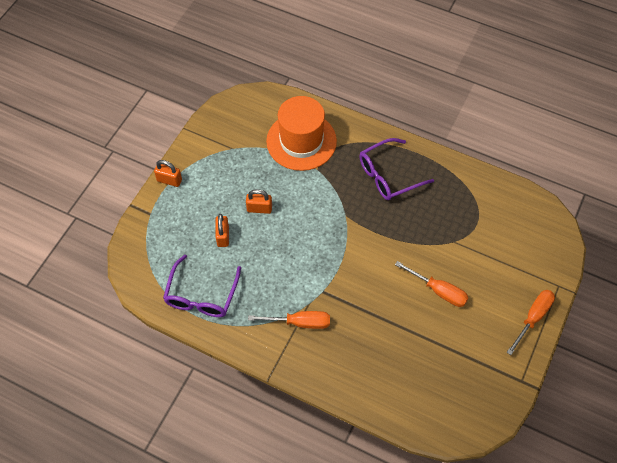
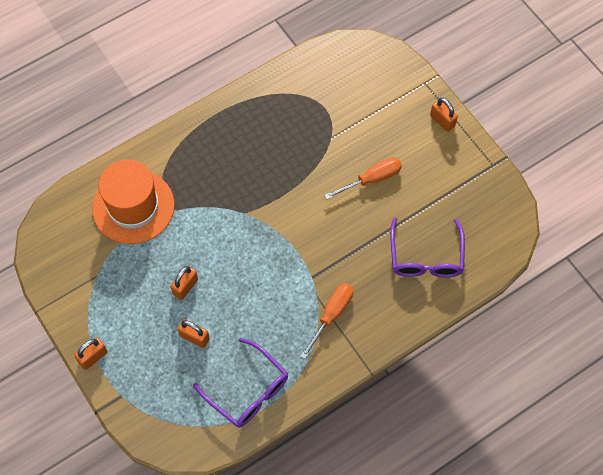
camera: 60 degrees left, 5 degrees up
(388, 175) = (226, 151): purple glasses -> purple glasses (426, 257)
(533, 318) = (442, 121): orange screwdriver -> orange padlock

